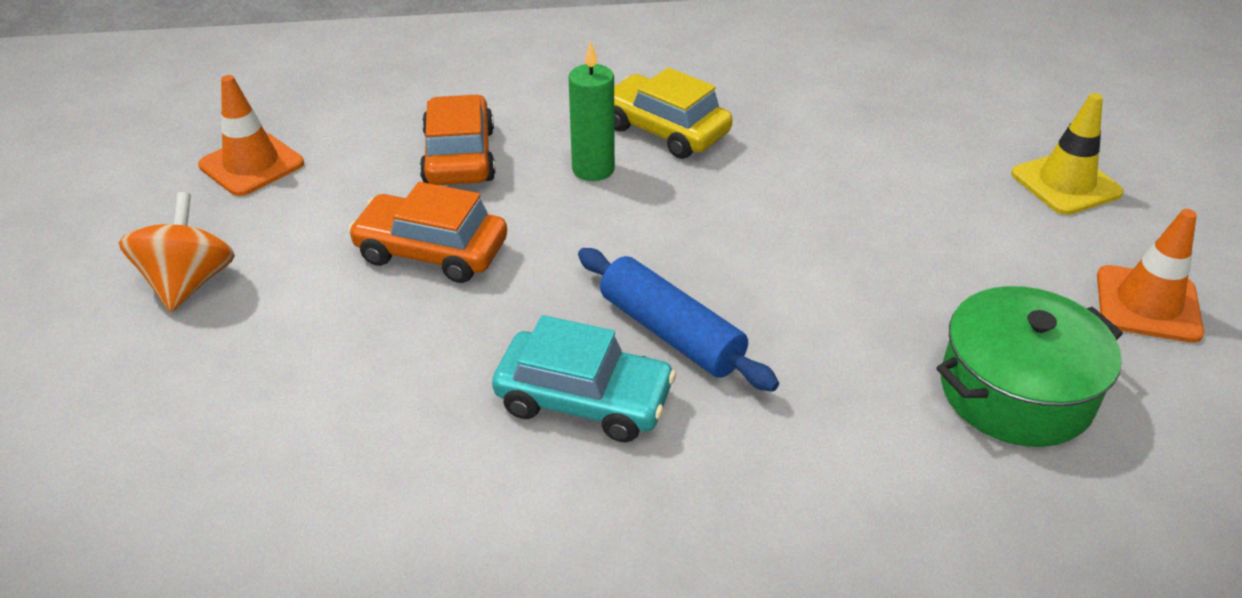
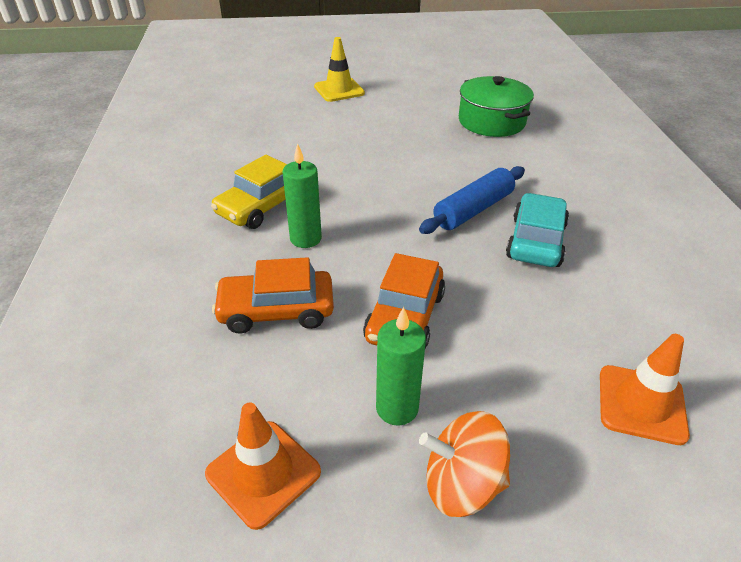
camera: 90 degrees left, 0 degrees up
(295, 242) = (397, 408): none -> green candle
(1147, 304) = (429, 87): orange traffic cone -> orange traffic cone (641, 404)

